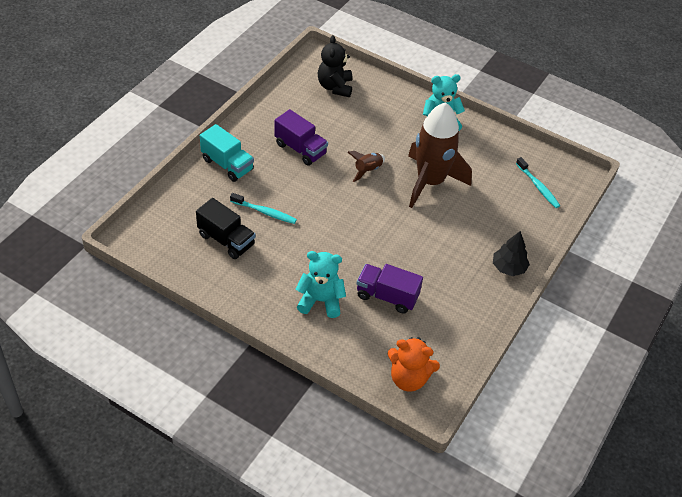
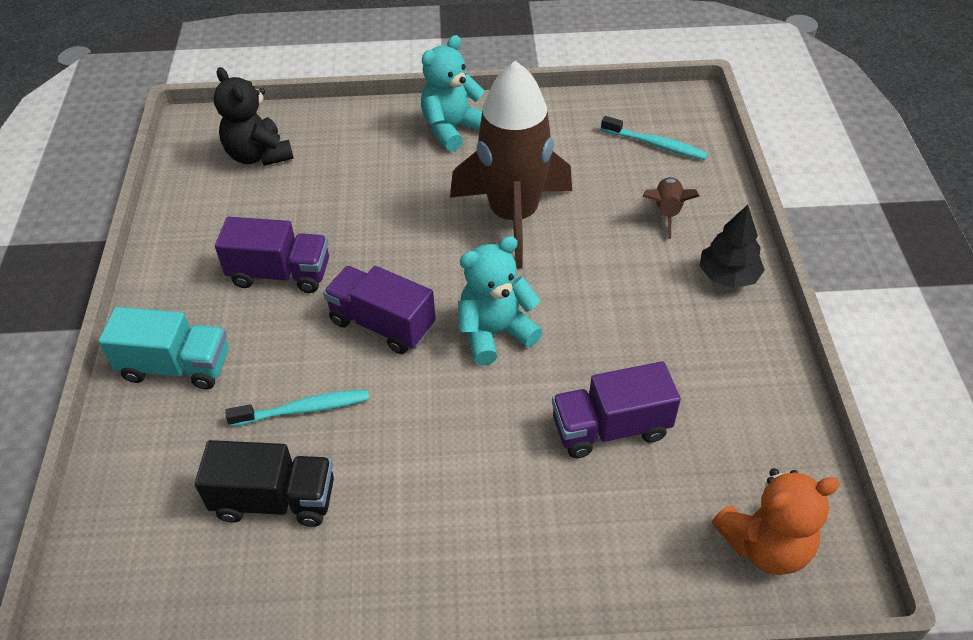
camera: 30 degrees left, 0 degrees up
(320, 301) = (519, 505): turquoise teddy bear -> turquoise teddy bear (495, 333)
(326, 196) = (382, 324): none -> purple truck
(367, 170) = (410, 249): brown rocket -> brown rocket (666, 212)

